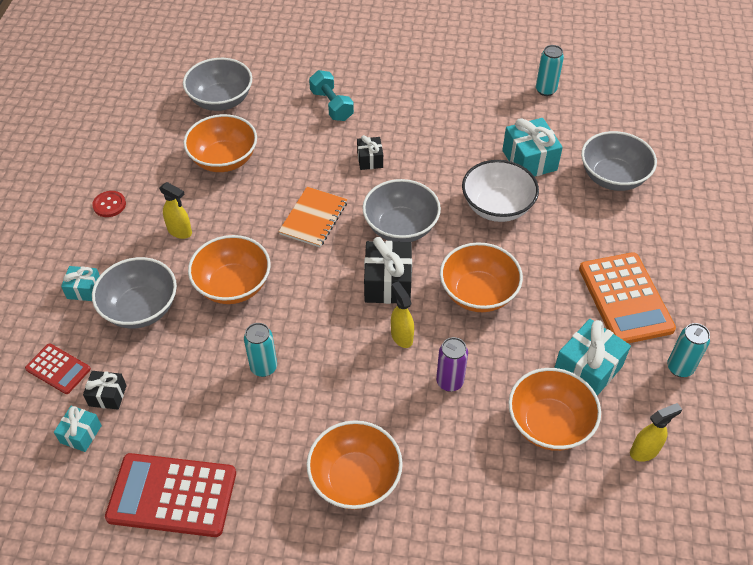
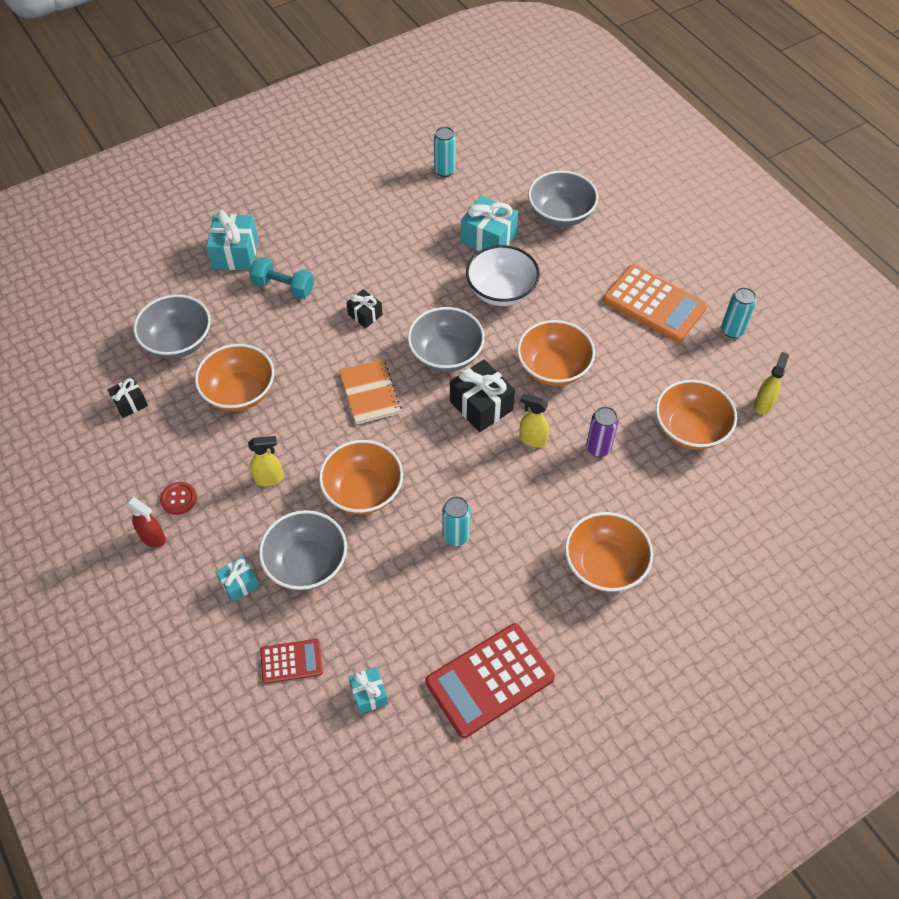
camera: 40 degrees left, 5 degrees up
(67, 219) = (153, 538): none -> red spray bottle
(107, 395) = (357, 649): black gift -> black gift (130, 403)
(587, 369) = (678, 373): turquoise gift -> turquoise gift (235, 253)

